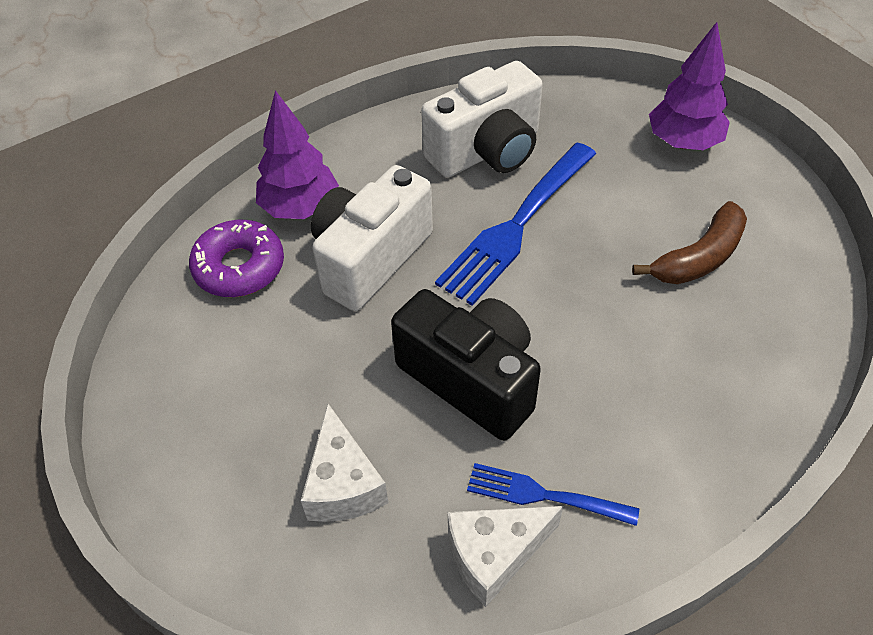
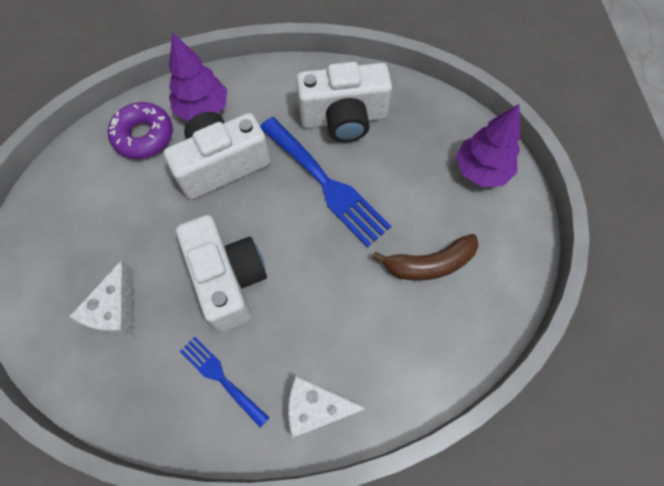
camera: 25 degrees right, 15 degrees up
(471, 379) = (228, 279): black camera -> white camera
(494, 555) = (169, 400): white cheese -> white cheese (316, 408)
(516, 226) = (326, 183): blue fork -> blue fork turned 105 degrees counterclockwise

